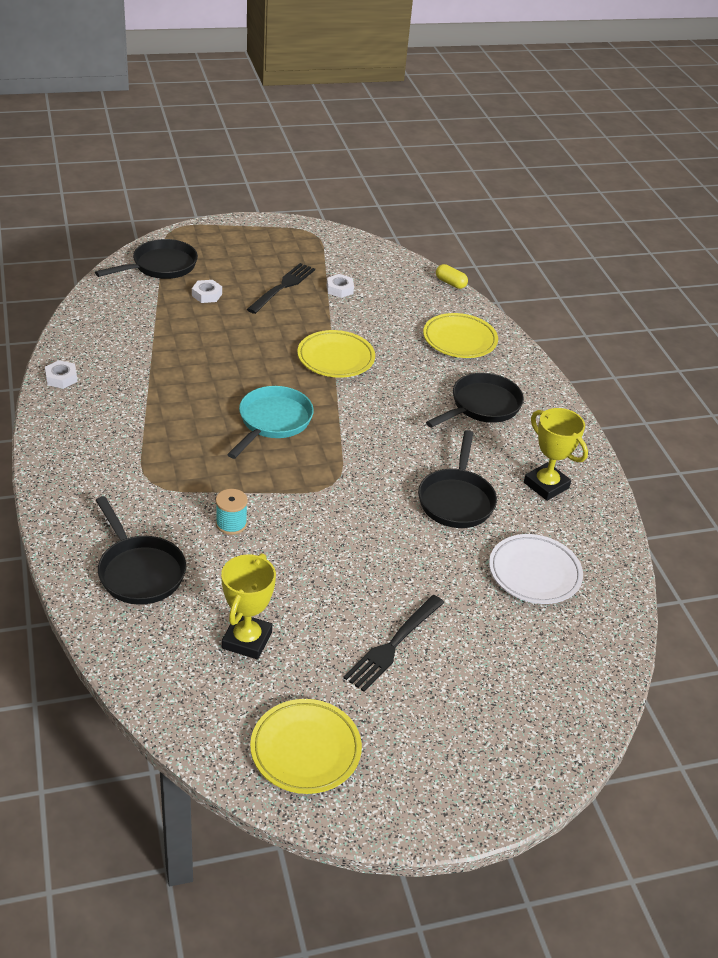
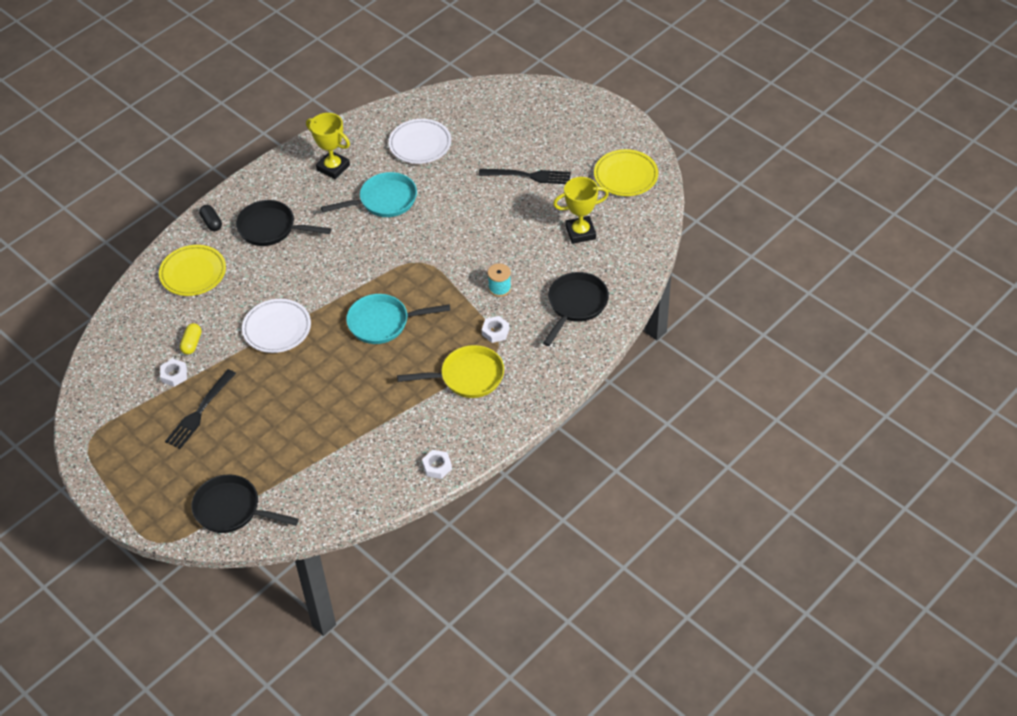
camera: 115 degrees left, 10 degrees up
(139, 443) = (467, 377): none -> yellow pan
(207, 295) = (252, 452): white nut -> white nut (495, 332)
(282, 287) = (200, 411): black fork -> black fork turned 60 degrees counterclockwise
(335, 358) = (277, 329): yellow plate -> white plate
(450, 283) = (108, 313): yellow capsule -> yellow capsule (192, 343)
(456, 500) = (384, 200): black pan -> turquoise pan
(524, 374) = (211, 223): none -> black capsule
(546, 485) = (333, 168): yellow trophy -> yellow trophy turned 75 degrees counterclockwise

